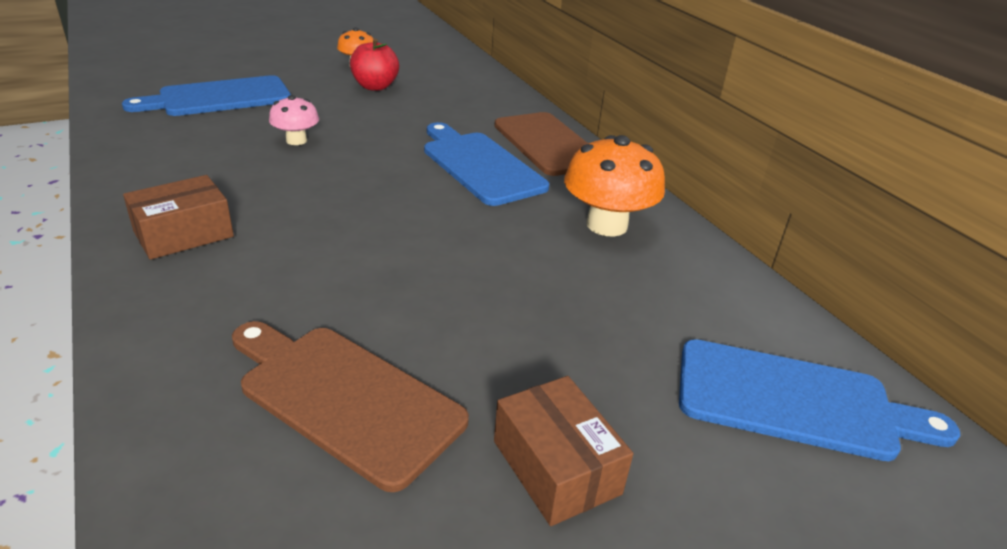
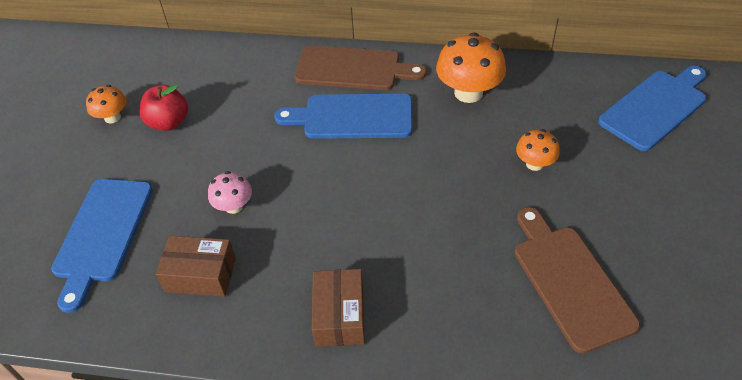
camera: 50 degrees left, 15 degrees up
(344, 398) = (569, 281): brown cutting board -> brown cutting board turned 90 degrees clockwise
(540, 308) = (534, 164): none -> orange mushroom
(556, 467) = (659, 216): brown box -> brown box (201, 275)

